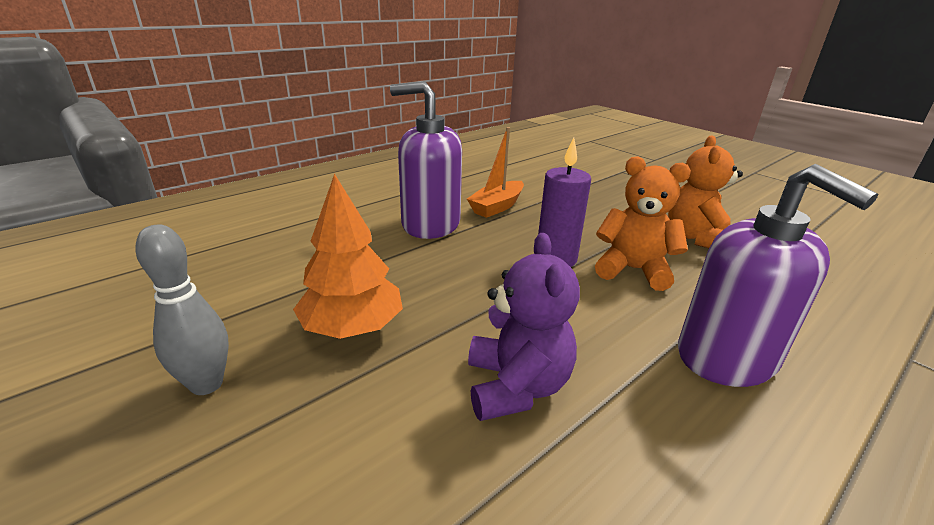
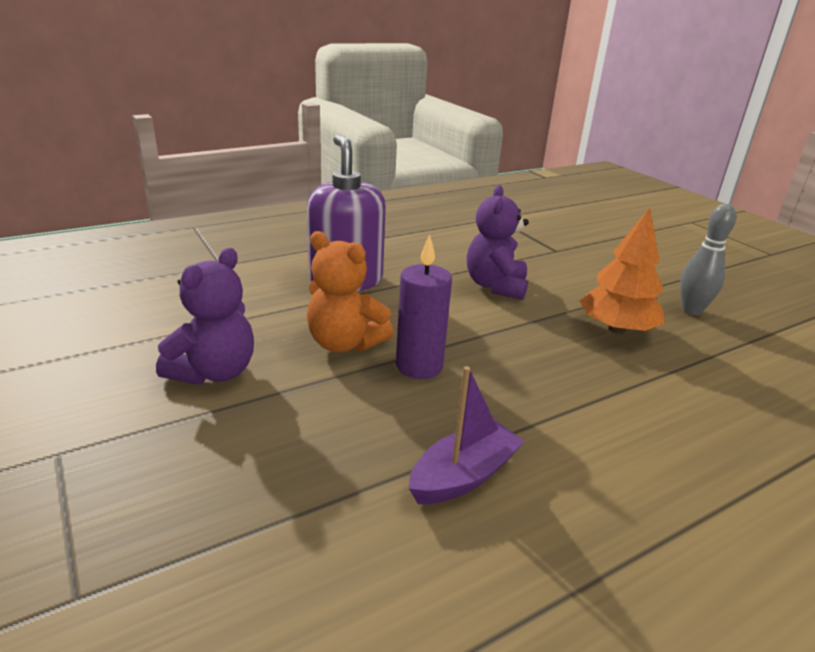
camera: 170 degrees left, 0 degrees up
(430, 224) = (575, 444): purple soap dispenser -> none
(497, 207) = (463, 476): orange boat -> purple boat
(696, 238) = (214, 372): orange teddy bear -> purple teddy bear

